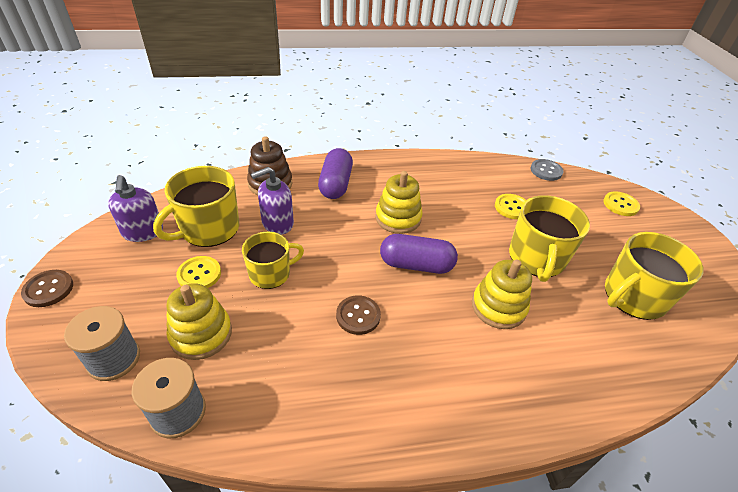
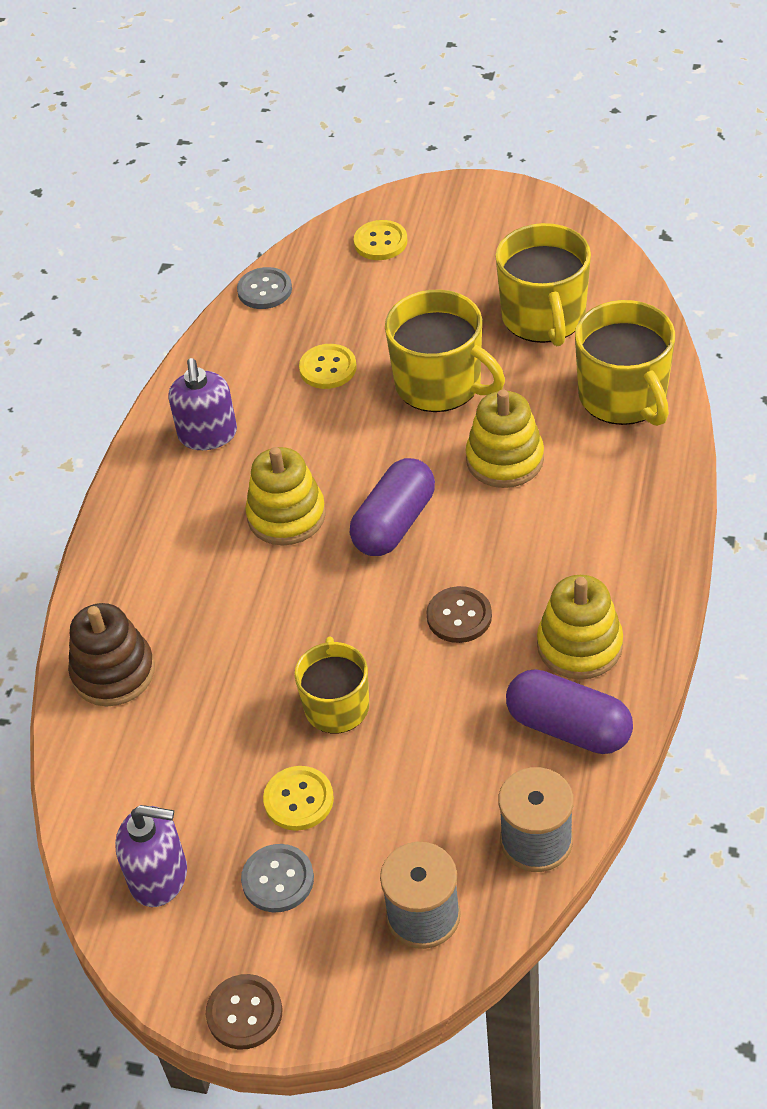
camera: 60 degrees left, 5 degrees up
(141, 280) = (278, 879): none -> grey button
(201, 334) = (419, 806): yellow stacking toy -> yellow stacking toy (579, 645)
(209, 229) = (195, 778): yellow mug -> yellow mug (623, 397)
(277, 223) = (225, 679): purple soap dispenser -> purple soap dispenser (208, 435)
(335, 184) = (162, 577): purple capsule -> purple capsule (568, 727)

